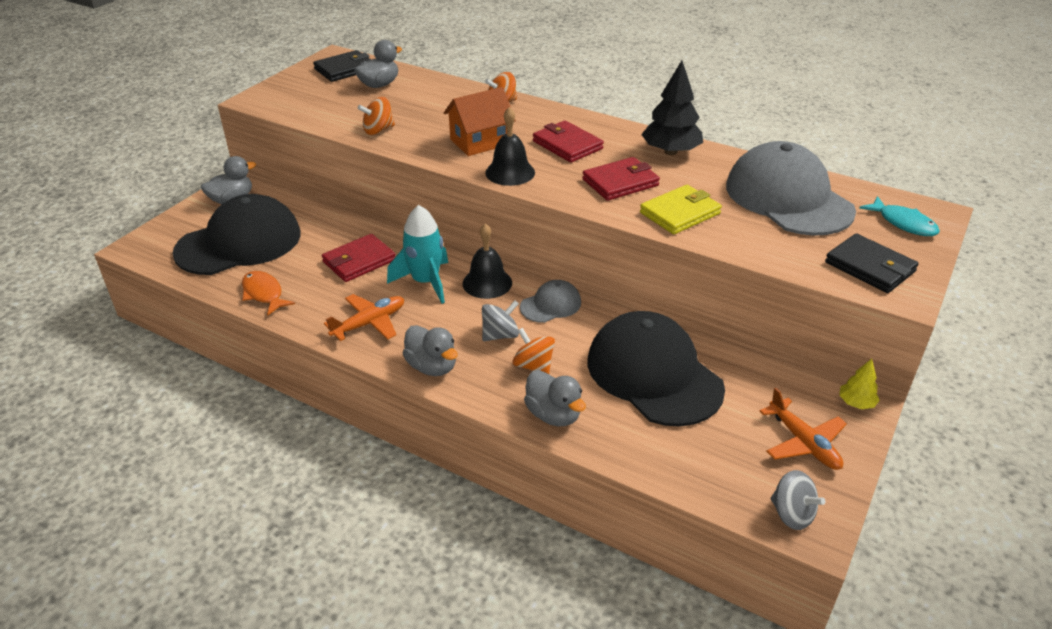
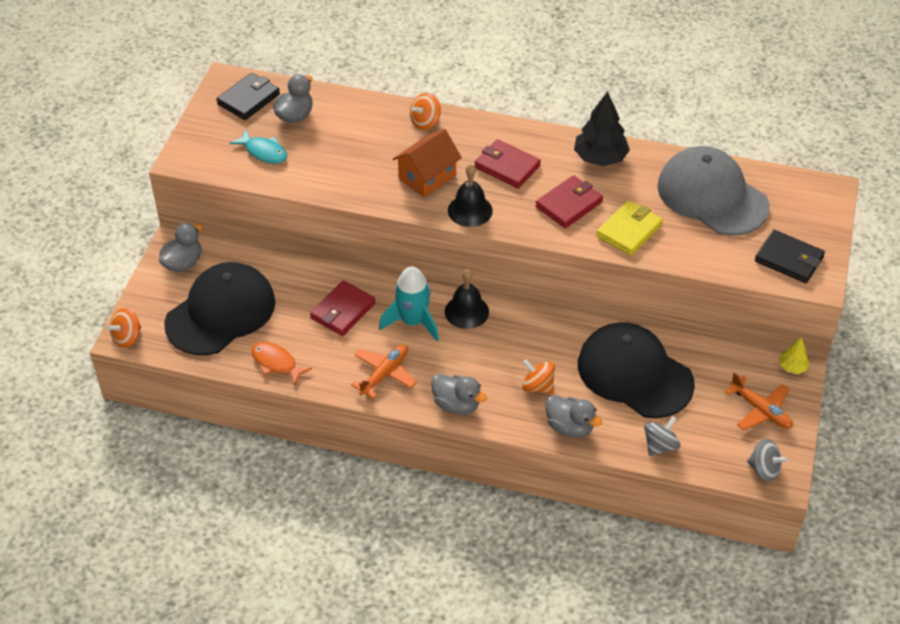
camera: 15 degrees left, 10 degrees up
(378, 130) = (326, 179): orange spinning top -> orange spinning top (127, 337)
(500, 335) = (499, 362): grey spinning top -> grey spinning top (660, 445)
(550, 305) = (529, 323): grey cap -> none
(903, 223) = (807, 207): turquoise fish -> turquoise fish (264, 152)

